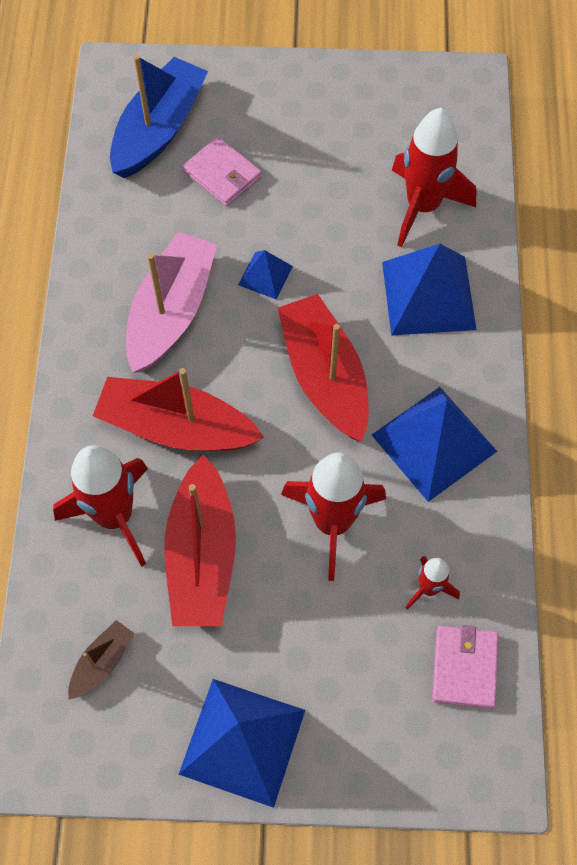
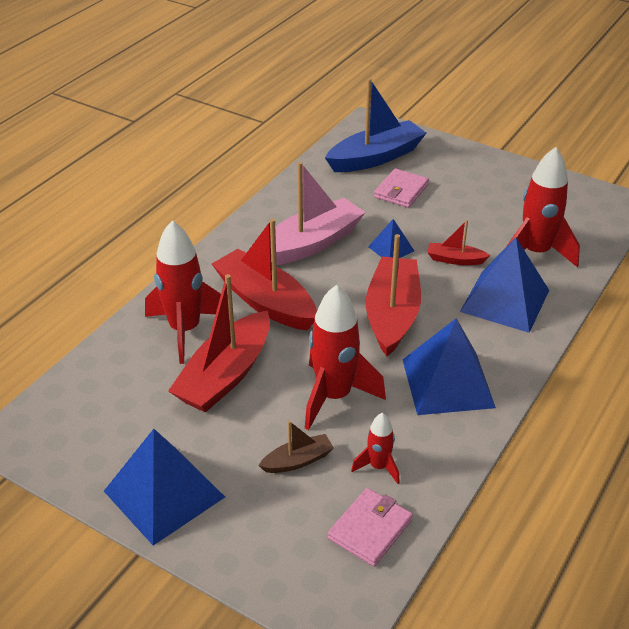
camera: 30 degrees right, 25 degrees down
(102, 662) = (108, 403): brown boat -> brown boat (297, 461)
(222, 174) = (401, 191): pink wallet -> pink wallet turned 45 degrees clockwise
(344, 258) = (455, 260): none -> red boat

